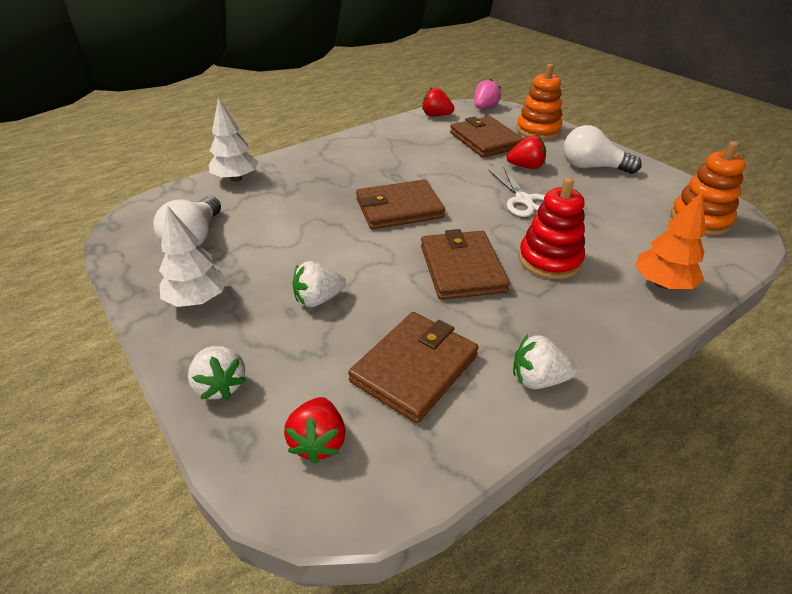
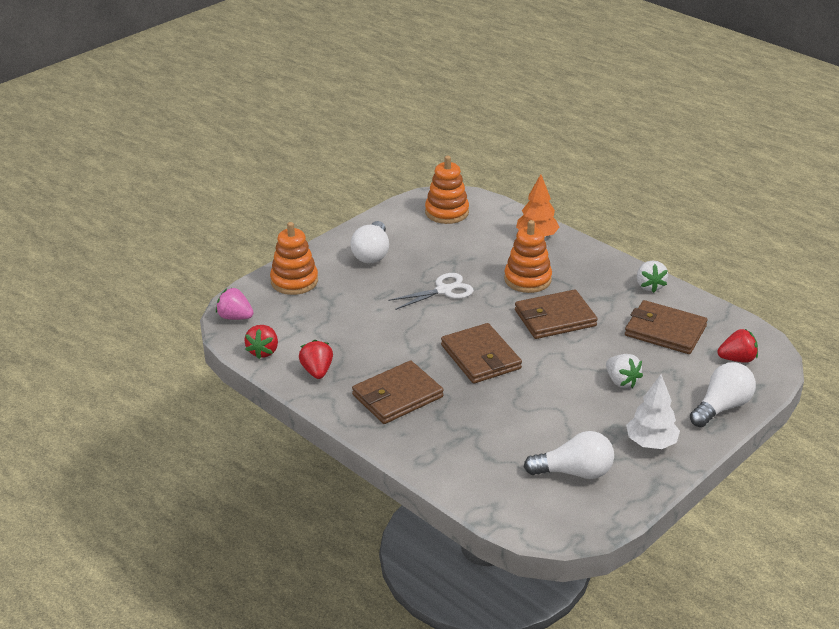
camera: 100 degrees left, 5 degrees down
(220, 385) = (721, 407): white strawberry -> white light bulb
(236, 179) = (458, 476): white tree -> none
(485, 140) = (326, 314): brown wallet -> brown wallet (397, 396)
(526, 167) = (380, 289): red strawberry -> red strawberry (317, 371)
(549, 260) = (527, 279): red stacking toy -> orange stacking toy

